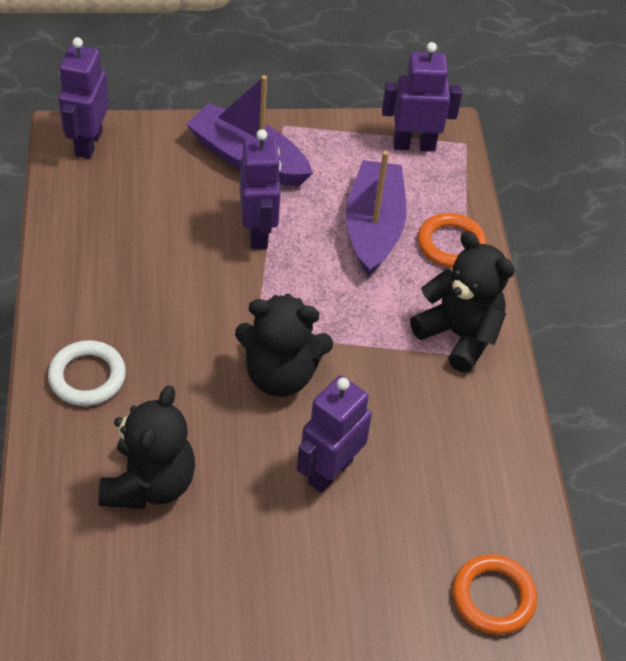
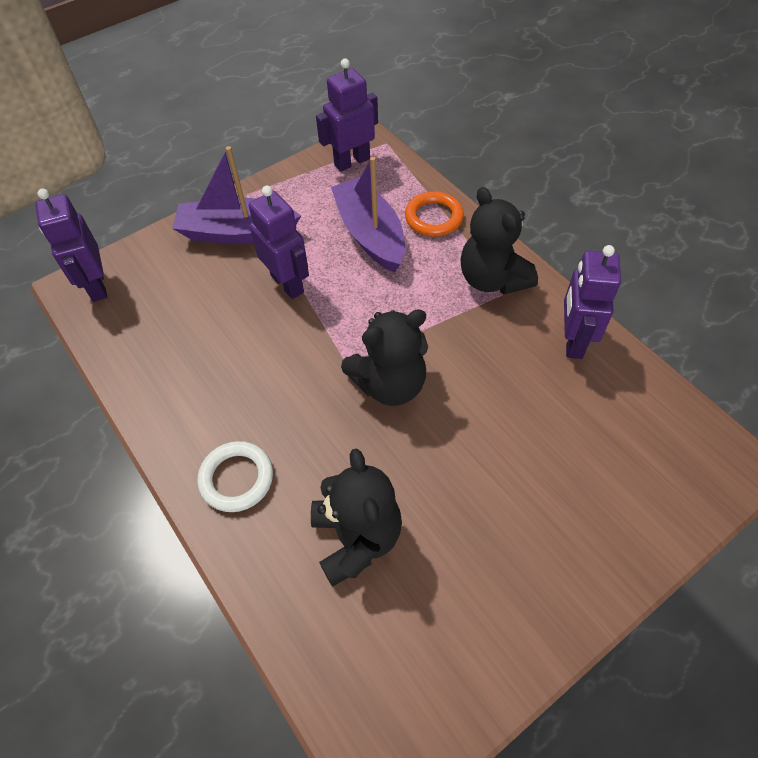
camera: 25 degrees left, 5 degrees up
(329, 471) = (486, 437): purple robot -> purple robot (573, 341)
(459, 335) = (492, 279): black teddy bear -> black teddy bear turned 135 degrees counterclockwise
(493, 597) = (676, 461): orange ring -> none

